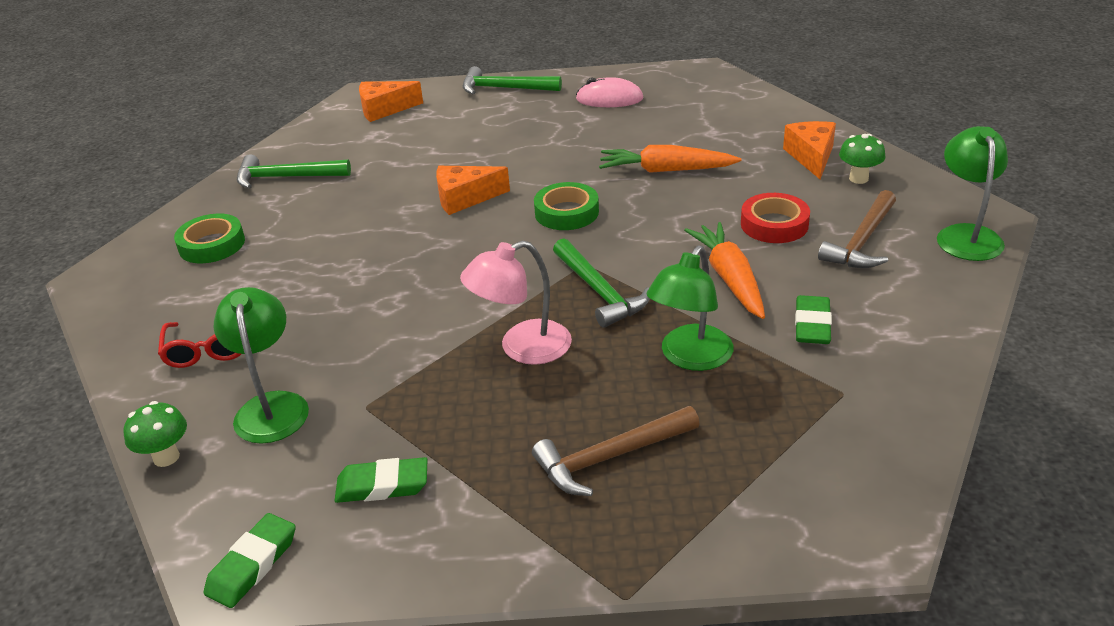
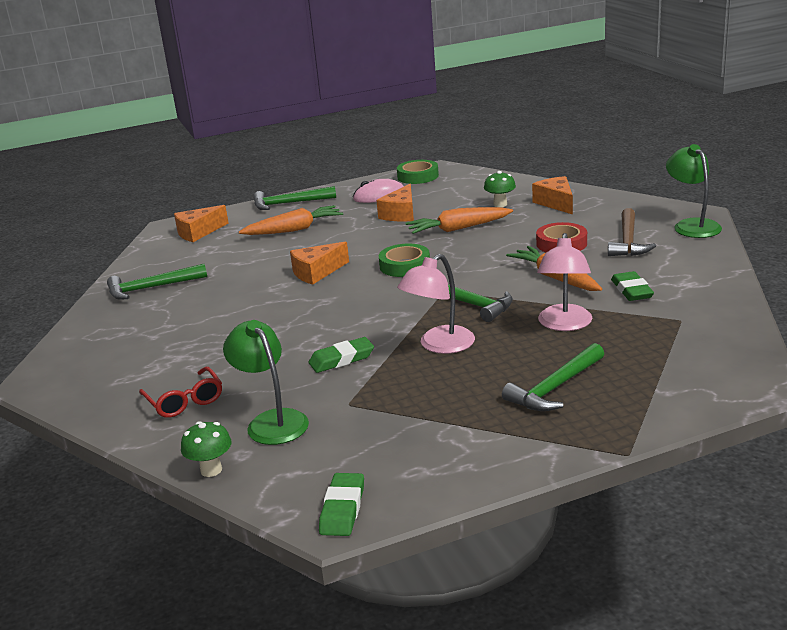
camera: 20 degrees left, 10 degrees down
(212, 244) = (124, 340): green tape -> green tape (418, 176)
(382, 485) = (403, 442): green eraser -> green eraser (341, 359)
(484, 128) = (294, 229): none -> orange carrot
(610, 457) = (555, 388): brown hammer -> green hammer
(615, 132) = (400, 214): none -> orange cheese
(690, 357) = (564, 324): green lamp -> pink lamp
(858, 178) = (598, 209): green mushroom -> green mushroom (500, 204)

